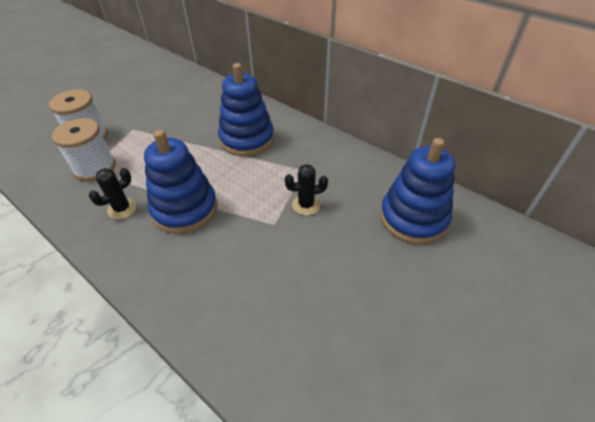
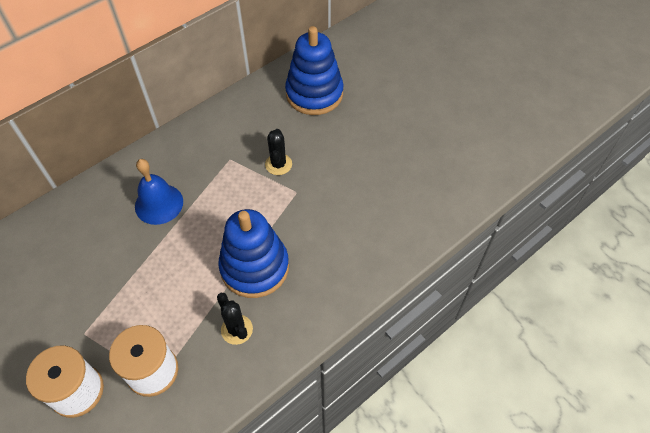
camera: 80 degrees left, 10 degrees up
(247, 139) = (159, 204): blue stacking toy -> blue bell

